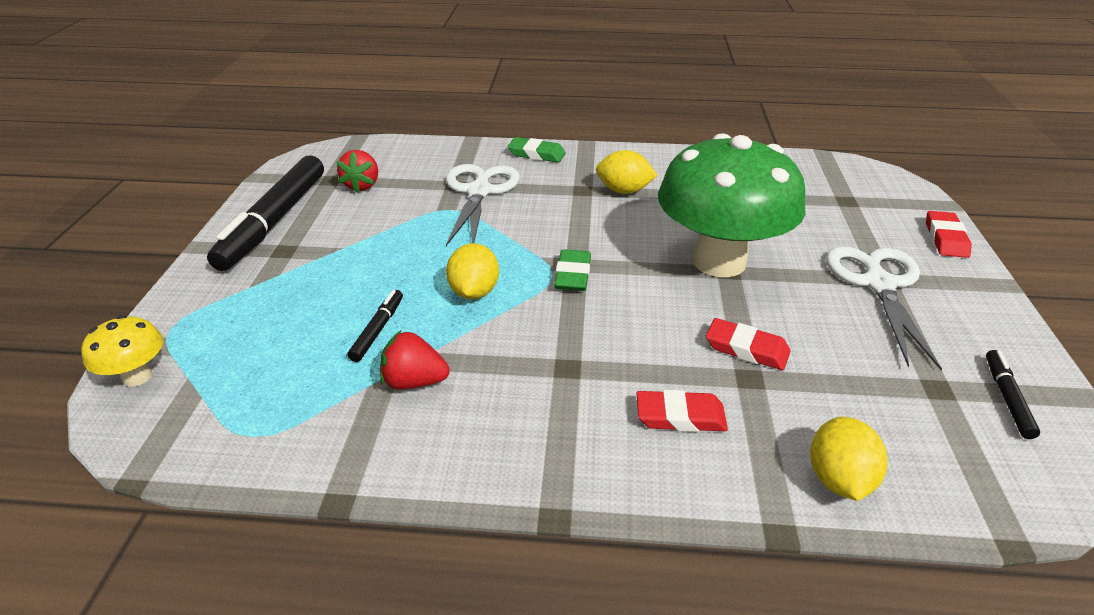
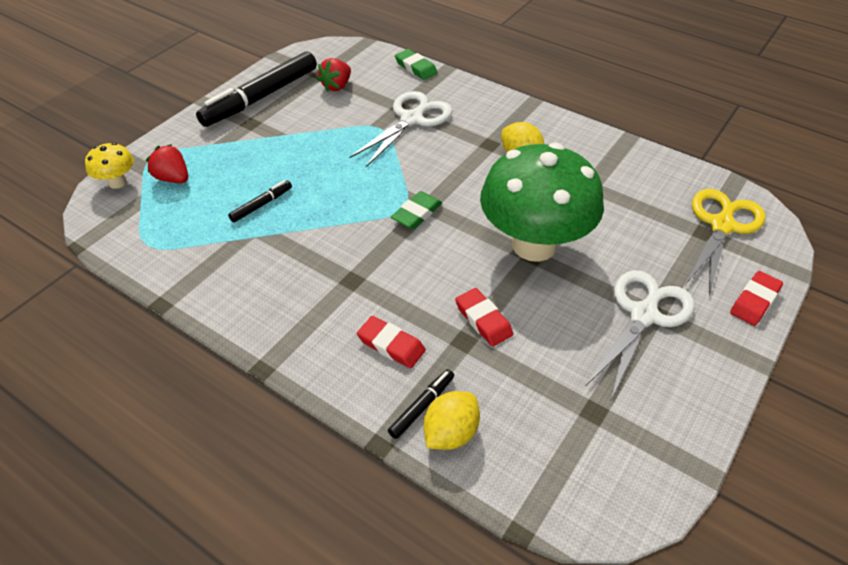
camera: 30 degrees right, 10 degrees up
(414, 382) = (255, 249): red strawberry -> red strawberry (173, 178)
(474, 292) = (340, 201): yellow lemon -> none
(536, 154) = (484, 99): green eraser -> green eraser (416, 67)
(854, 190) = (722, 226): none -> yellow scissors
(1007, 398) = (640, 444): black marker -> black marker (422, 406)

